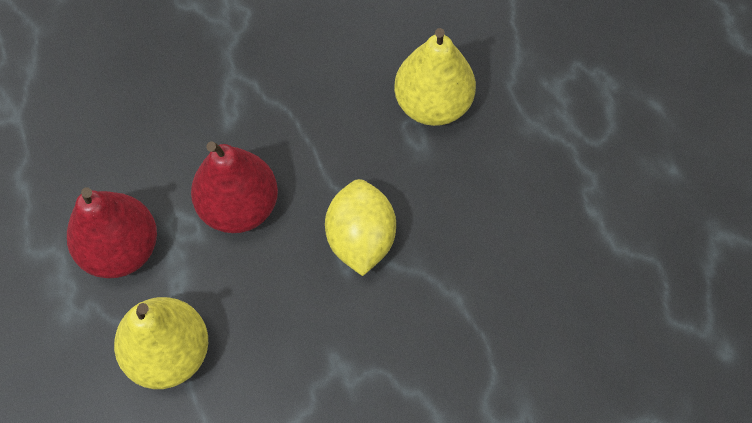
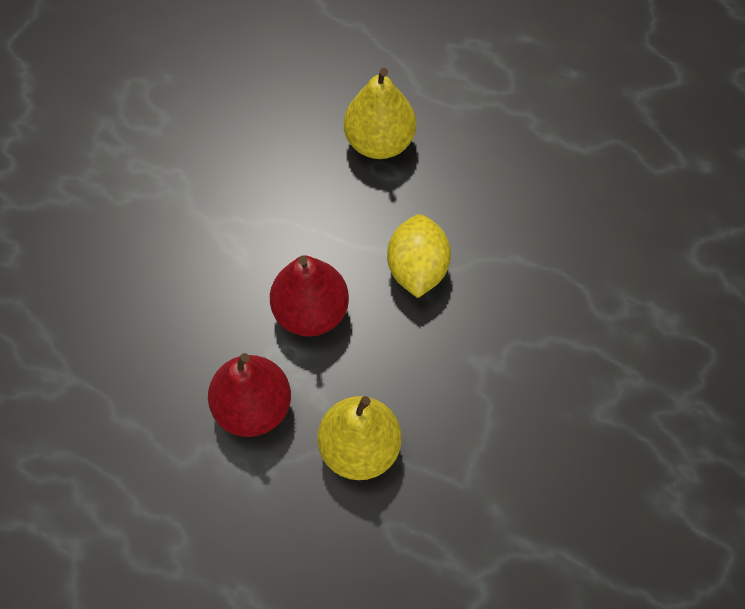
camera: 40 degrees left, 0 degrees up
(361, 239) = (417, 268): yellow lemon -> yellow lemon turned 45 degrees clockwise

